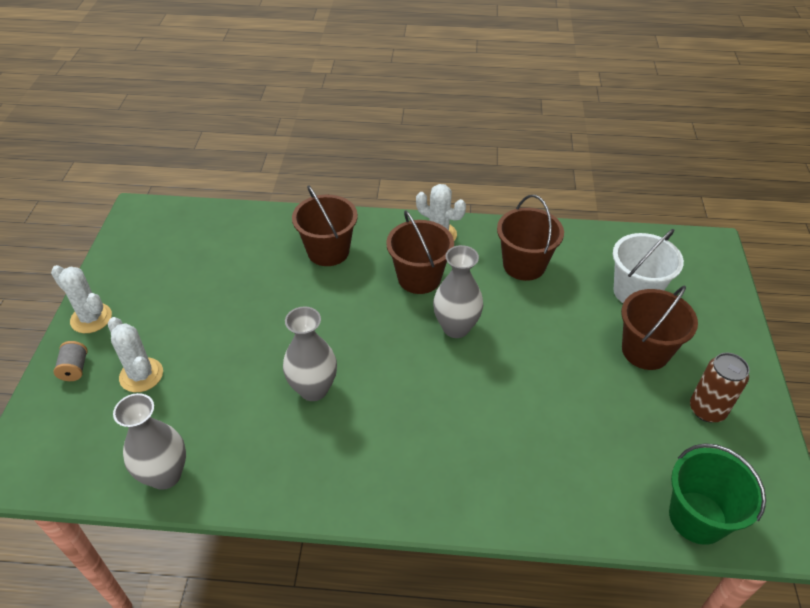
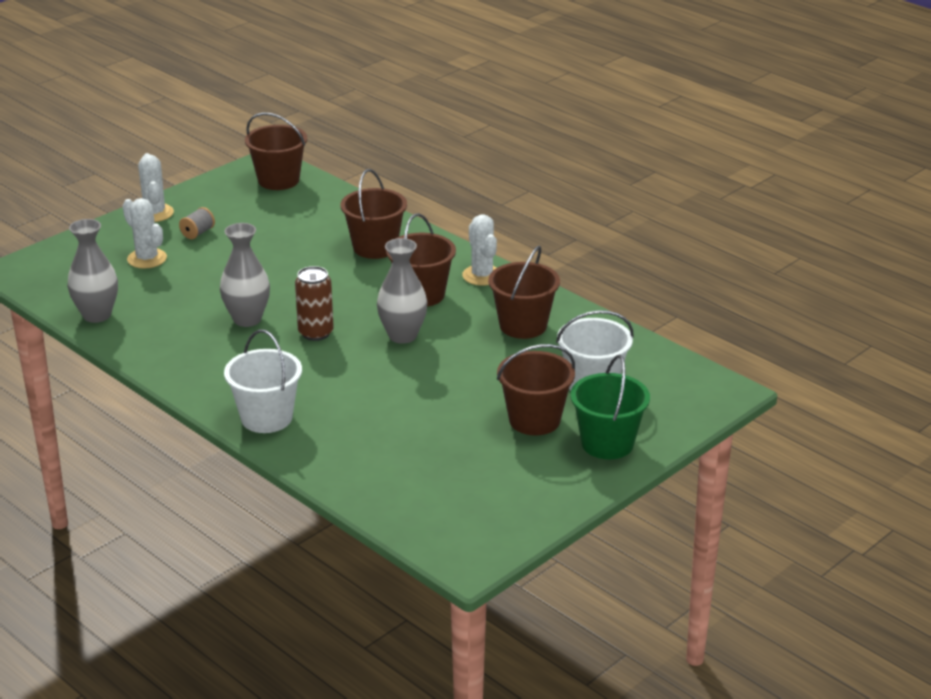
camera: 40 degrees right, 15 degrees down
(75, 369) = (111, 236): grey spool -> grey spool (198, 233)
(141, 375) = (147, 259): white cactus -> white cactus turned 45 degrees counterclockwise
(169, 225) = (278, 180): none -> brown bucket
(462, 493) = (266, 418): none -> white bucket
(697, 517) = (411, 515): green bucket -> green bucket (607, 443)
(707, 410) = (524, 473): brown can -> brown can (316, 333)

